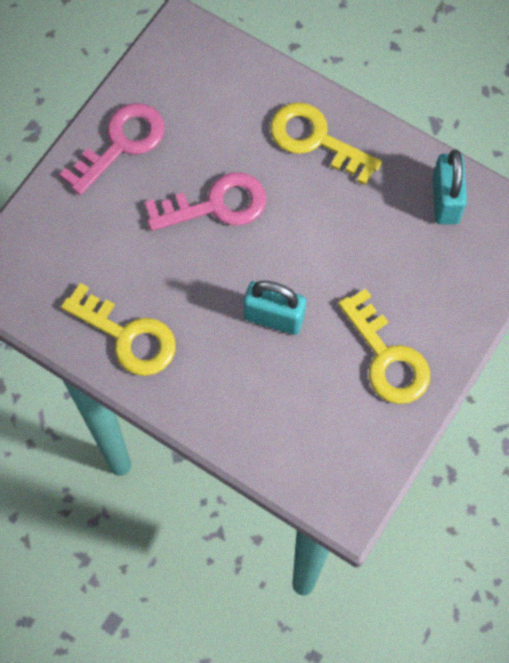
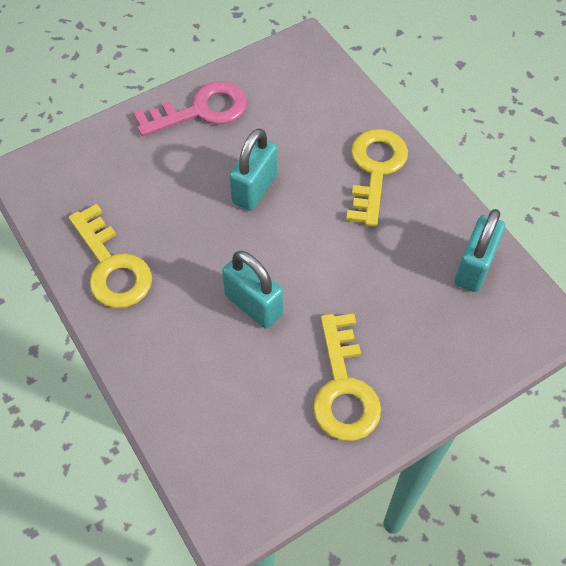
camera: 25 degrees right, 10 degrees down
(216, 205) = (255, 189): pink key -> turquoise padlock
(316, 140) = (375, 170): yellow key -> yellow key turned 45 degrees clockwise

